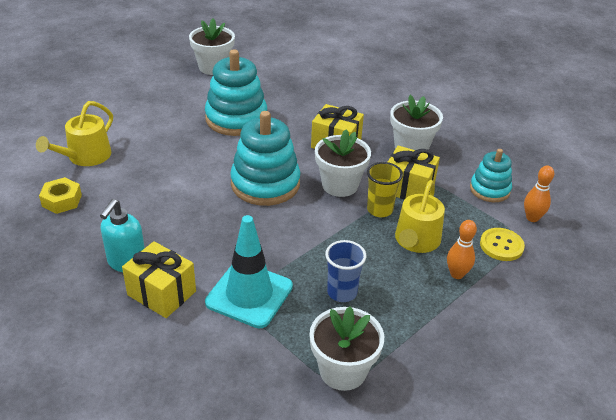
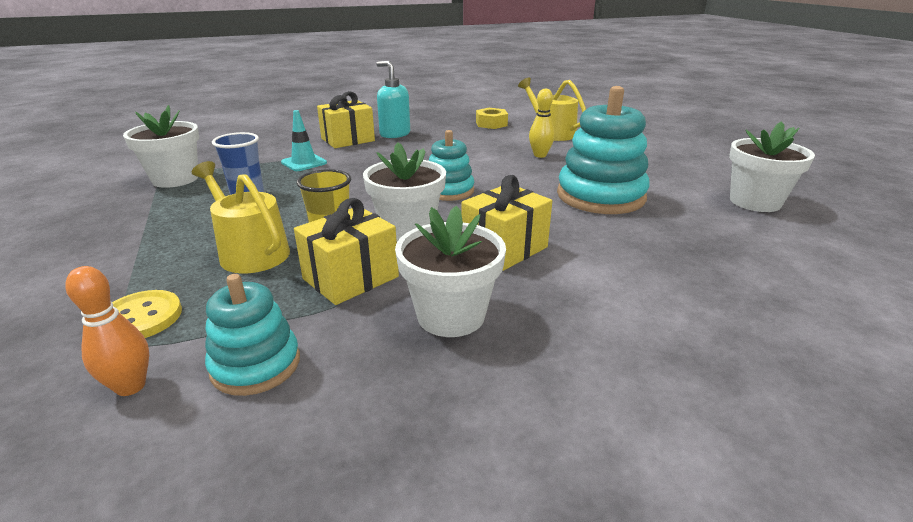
camera: 115 degrees right, 10 degrees down
(159, 154) = (540, 155): none -> yellow bowling pin
(249, 294) = (304, 163): turquoise traffic cone -> turquoise traffic cone, size x0.56
(265, 184) = (449, 191): turquoise stacking toy -> turquoise stacking toy, size x0.59
(457, 274) = (163, 261): orange bowling pin -> none

